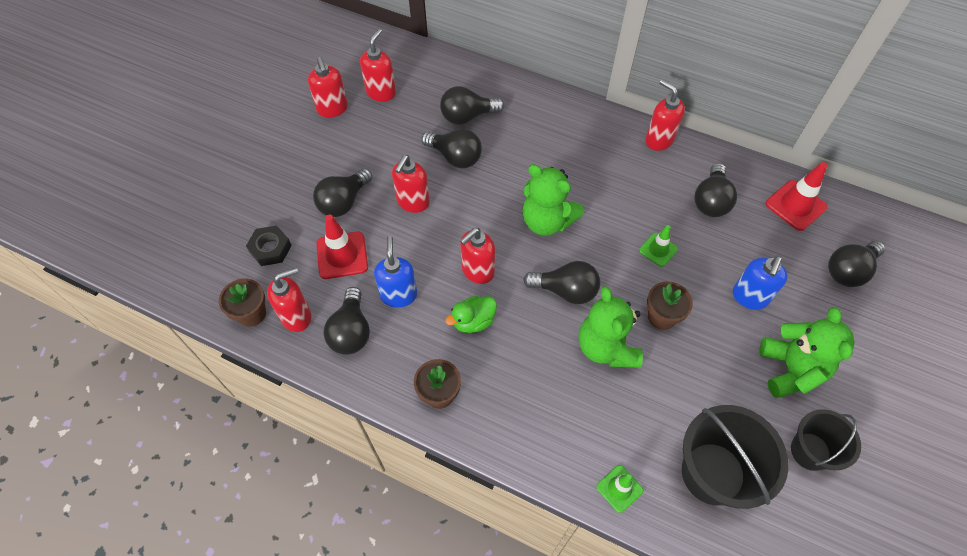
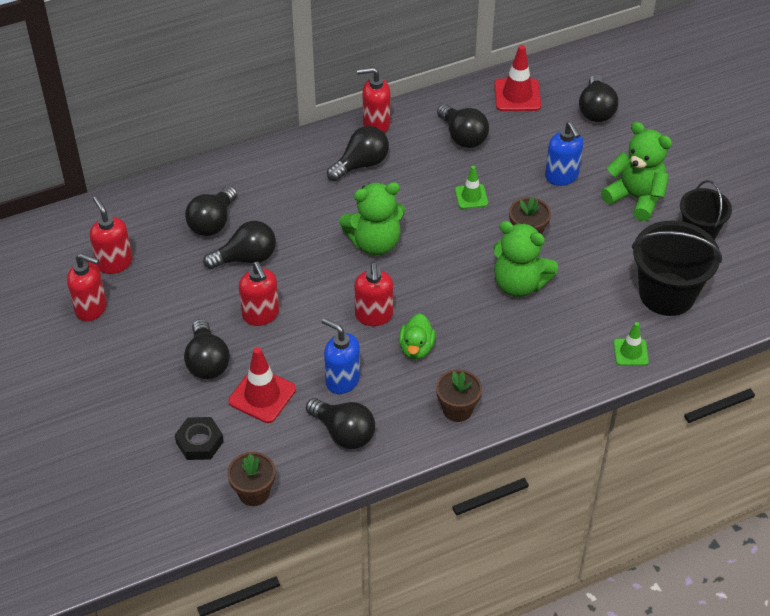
camera: 50 degrees left, 10 degrees down
(297, 316) = (290, 462): red soap dispenser -> none
(565, 290) = (448, 274): black light bulb -> black light bulb (361, 164)

